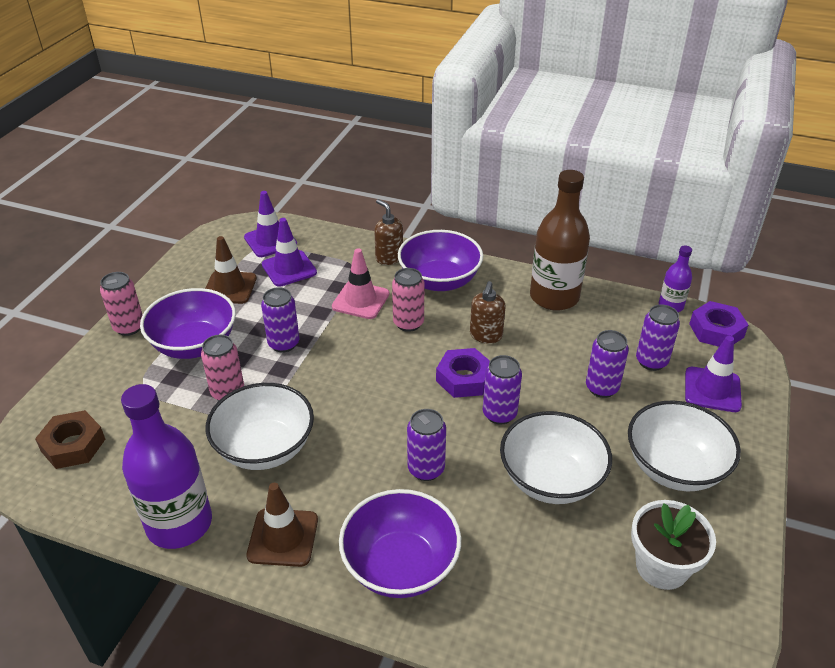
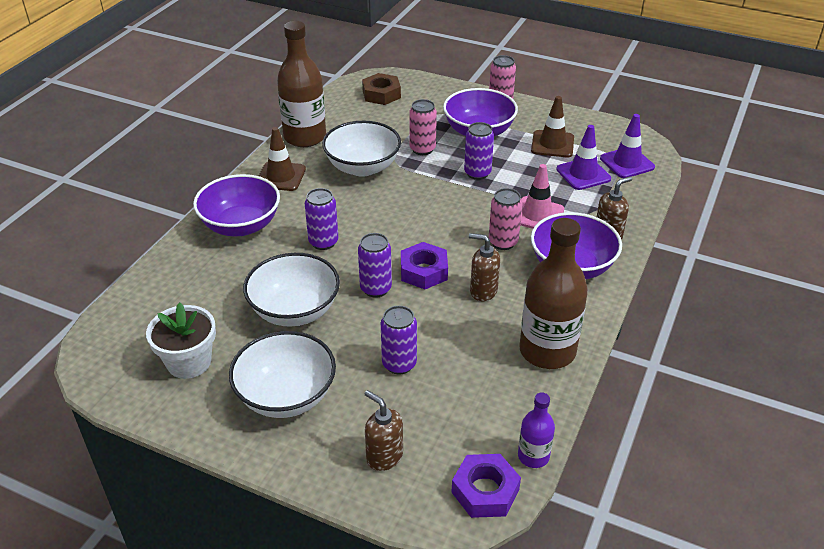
camera: 95 degrees right, 0 degrees up
(179, 524) = (305, 137): purple bottle -> brown bottle
(651, 361) = (434, 413): purple can -> none
(712, 390) = (384, 456): purple traffic cone -> brown soap dispenser

